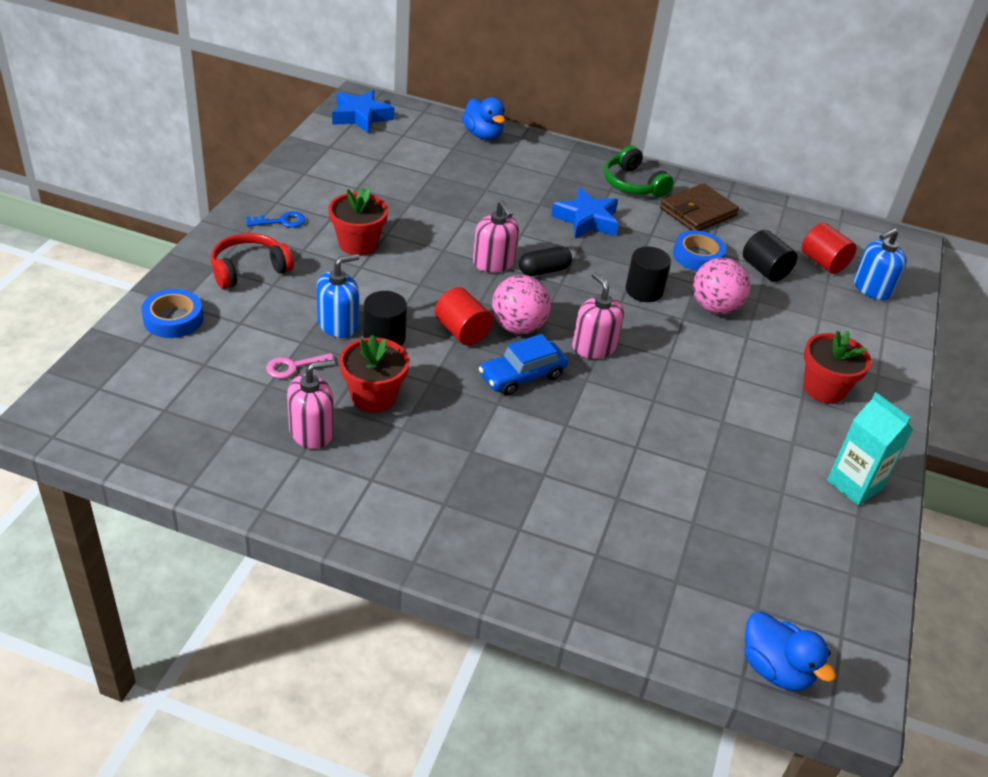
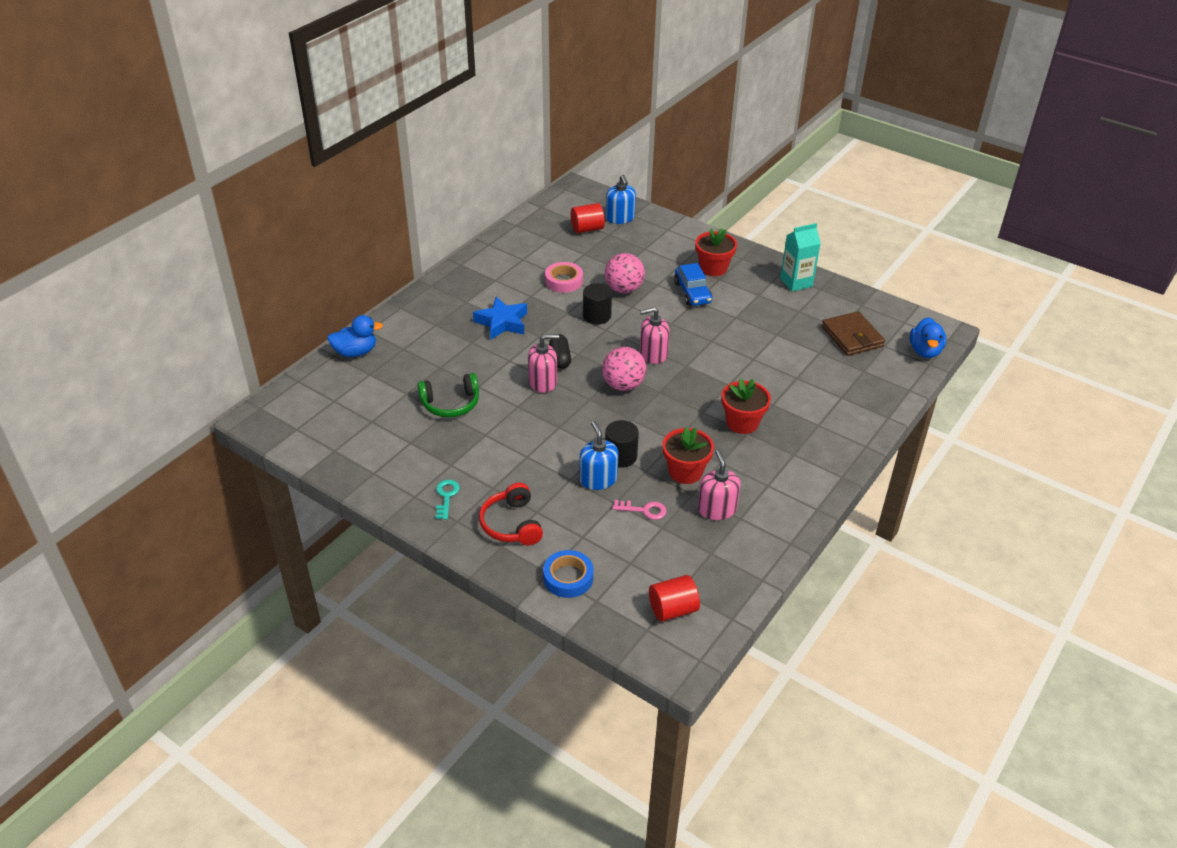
camera: 70 degrees left, 0 degrees up
(281, 221) = (446, 496): blue key -> turquoise key
(294, 367) = (644, 510): pink key -> pink key turned 75 degrees counterclockwise
(358, 244) = (495, 453): red flower pot -> red flower pot (742, 423)
(361, 117) = (290, 422): blue star -> none
(462, 332) = (622, 414): red cylinder -> red cylinder (673, 609)
(522, 376) = (677, 394): blue car -> blue car (692, 292)
(633, 184) = (461, 288): green headphones -> green headphones (450, 404)
(697, 256) = (564, 281): blue tape -> pink tape
(698, 212) = (510, 266): brown wallet -> brown wallet (852, 337)
(765, 270) = (588, 256): black cylinder -> none
(775, 669) = (925, 351): blue duck -> blue duck turned 120 degrees clockwise

